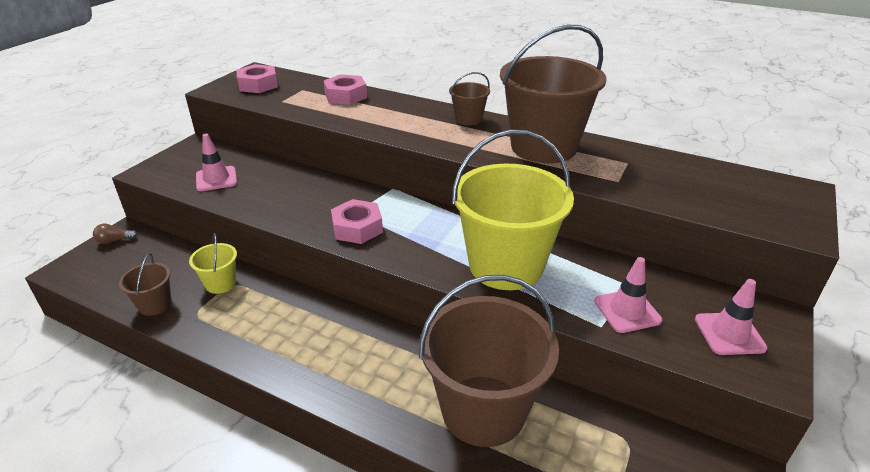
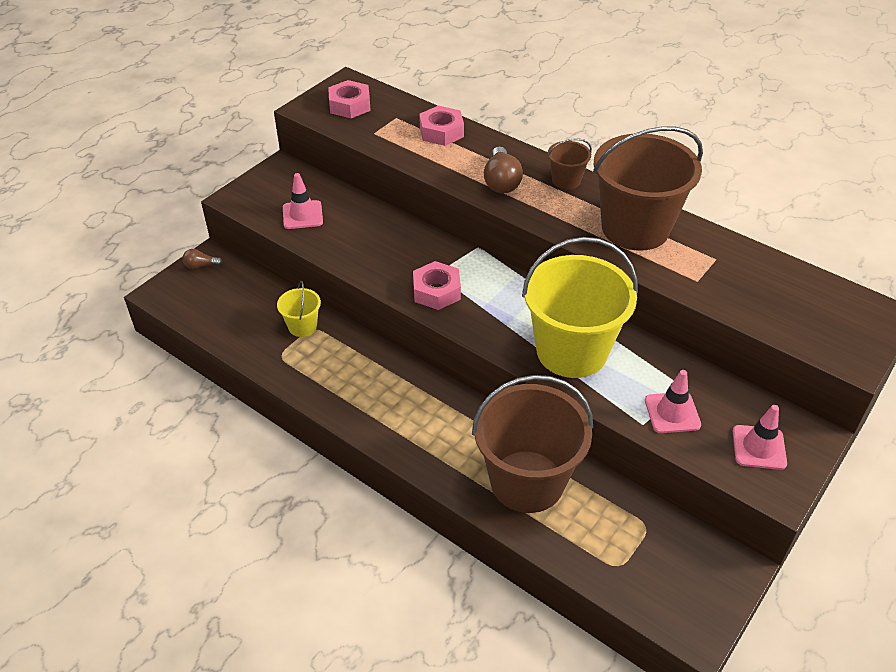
camera: 10 degrees right, 10 degrees up
(155, 304) = (243, 341): brown bucket -> none
(408, 125) = (501, 181): none -> brown light bulb

